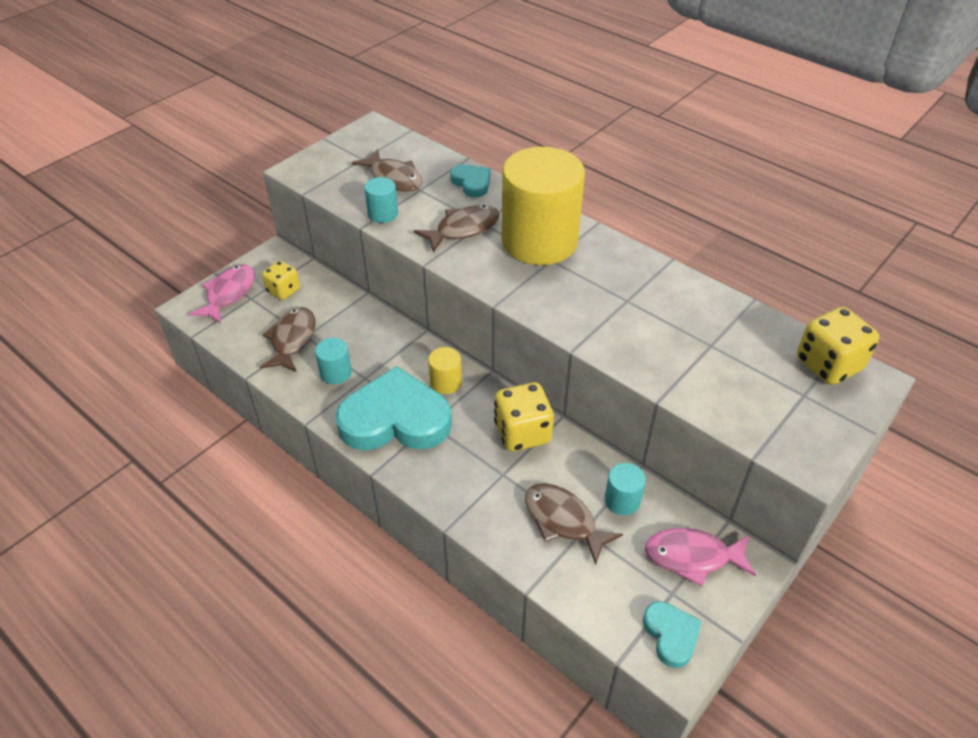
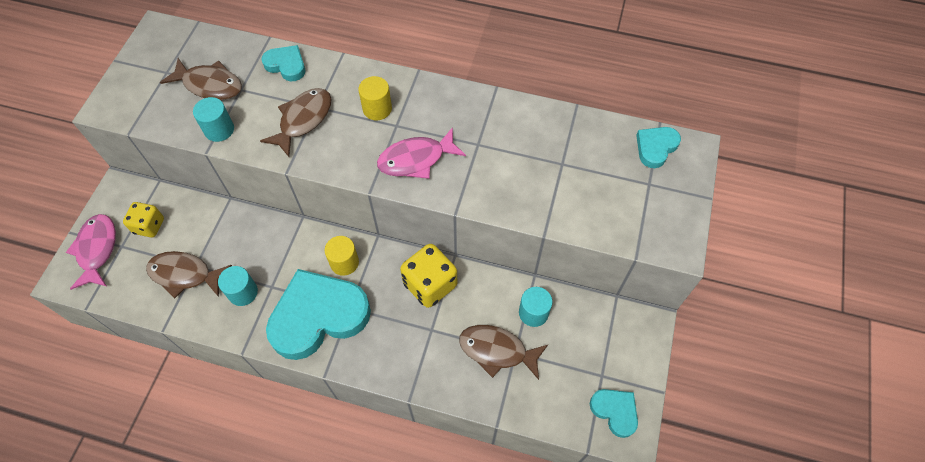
camera: 25 degrees left, 15 degrees up
(292, 340) = (185, 275): brown fish -> brown fish turned 60 degrees counterclockwise
(539, 241) = (377, 109): yellow cylinder -> yellow cylinder, size x0.41
(692, 557) = (604, 339): pink fish -> pink fish (416, 159)
(828, 365) = (655, 148): yellow dice -> turquoise heart

